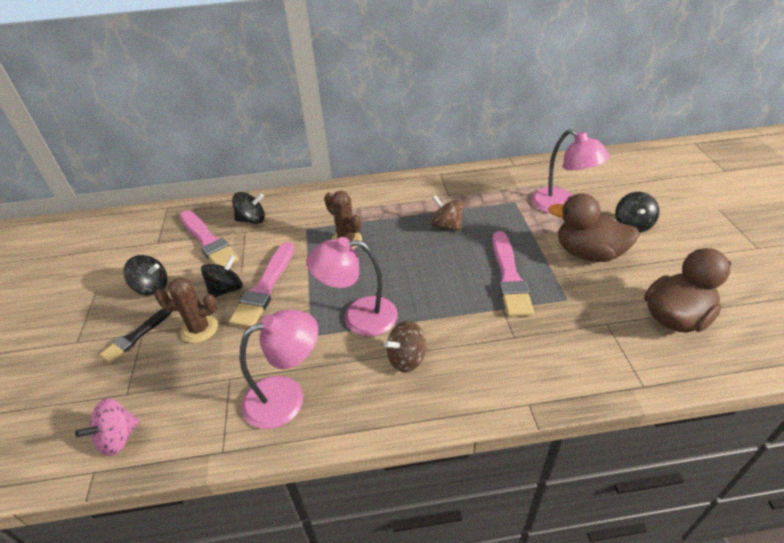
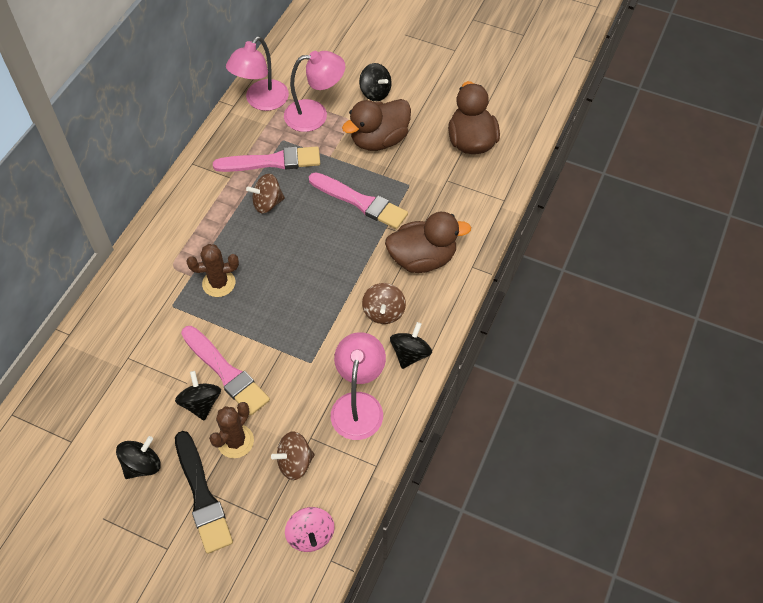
camera: 60 degrees left, 15 degrees up
(136, 336) = (202, 495): black brush -> black brush, size x1.63
(196, 381) = (295, 462): none -> brown spinning top
(208, 241) = (114, 394): pink brush -> pink brush (272, 162)
(252, 220) = (114, 344): black spinning top -> black spinning top (410, 354)
(358, 316) = (318, 321): pink lamp -> pink lamp (261, 101)
(495, 355) = (422, 259): none -> brown duck

